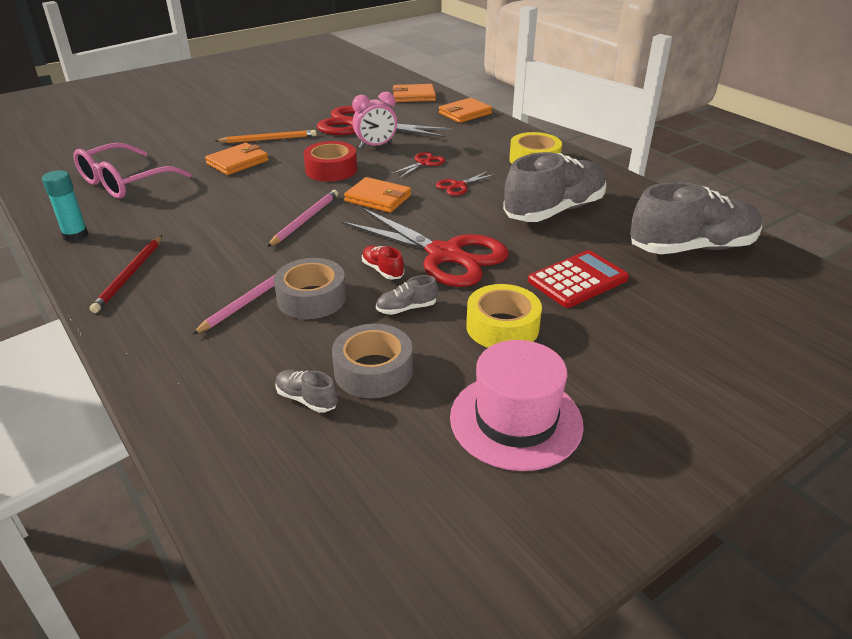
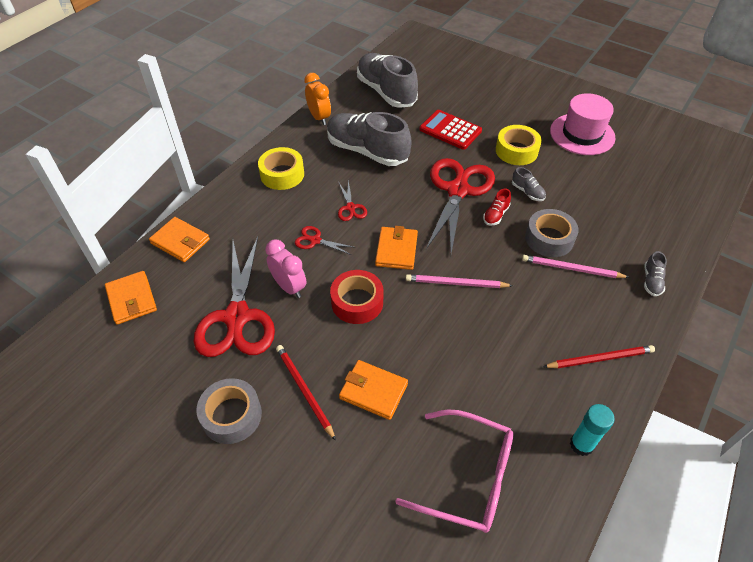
camera: 110 degrees left, 15 degrees up
(269, 139) = (304, 390): orange pencil -> red pencil
(306, 399) = (629, 207): grey shoe -> grey shoe (651, 281)
(373, 371) = (589, 189): grey tape -> grey tape (231, 415)
(458, 186) = (350, 208): red scissors -> red scissors turned 45 degrees clockwise
(636, 192) = (319, 118): none -> orange clock

